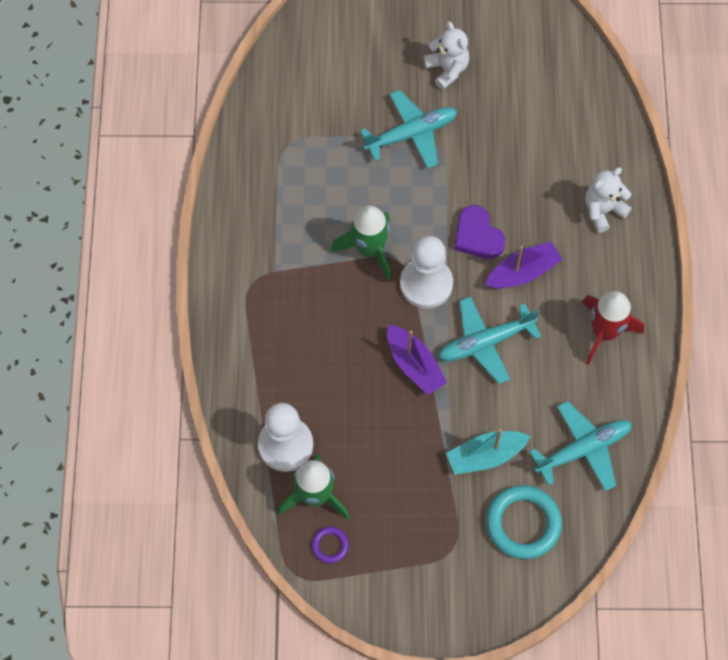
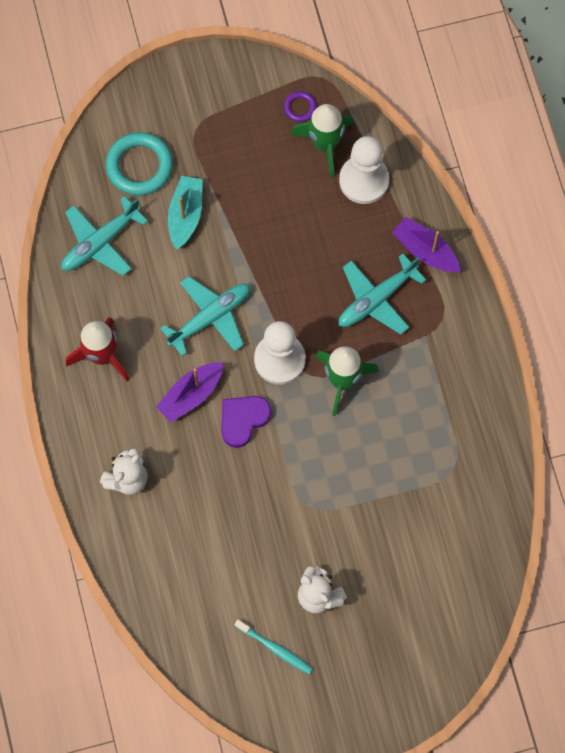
camera: 165 degrees right, 5 degrees up
(411, 134) = (336, 511): turquoise plane -> turquoise plane (377, 299)
(414, 364) = (270, 280): purple boat -> purple boat (425, 251)
(477, 236) = (243, 420): purple heart -> purple heart turned 90 degrees counterclockwise
(485, 456) = (185, 215): turquoise boat -> turquoise boat turned 45 degrees counterclockwise
(498, 36) = (275, 649): none -> turquoise toothbrush

